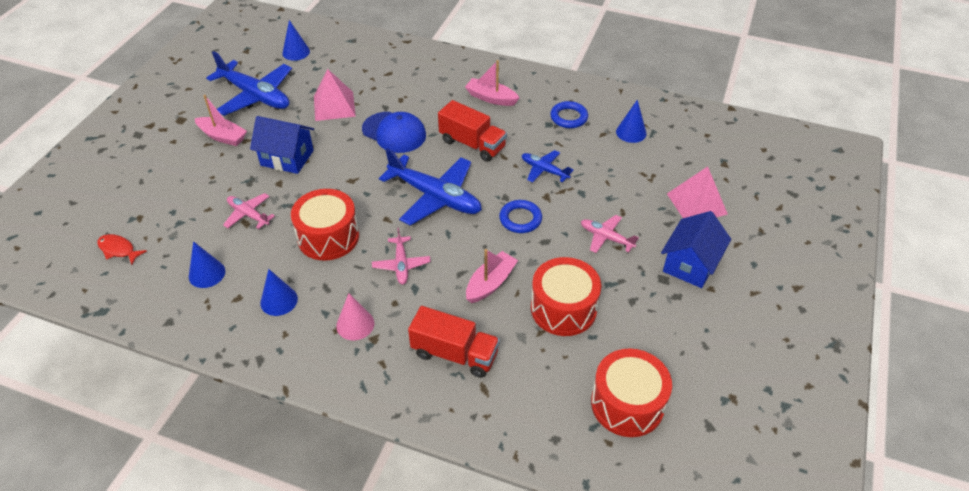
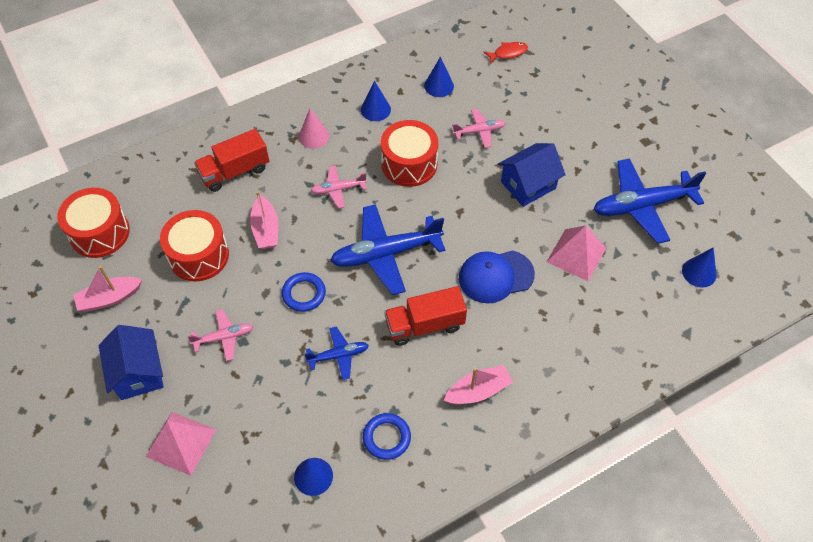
camera: 130 degrees right, 10 degrees up
(222, 136) = (596, 157): pink boat -> pink boat (109, 298)
(401, 265) = (338, 189): pink plane -> pink plane turned 45 degrees counterclockwise

